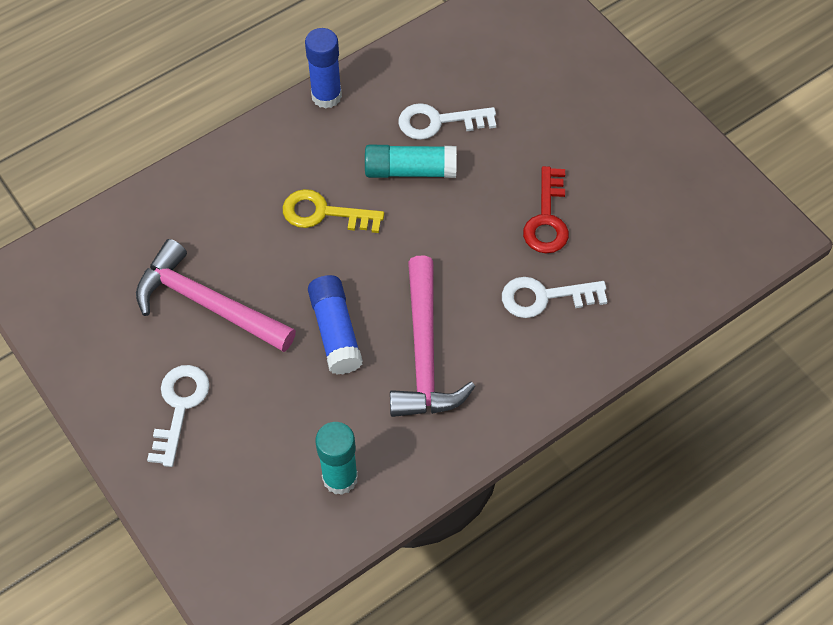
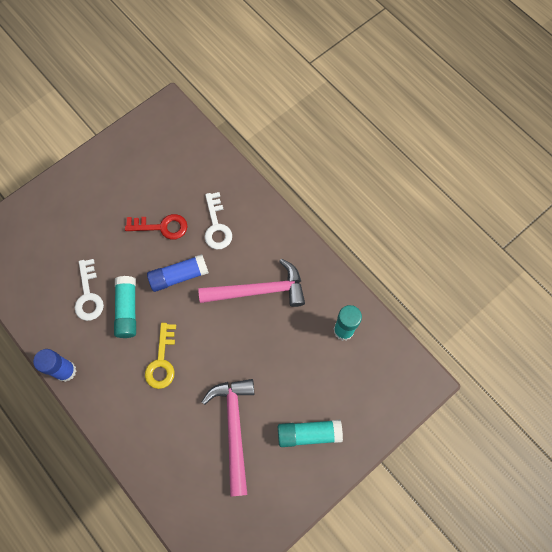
camera: 95 degrees left, 10 degrees up
(179, 407) = (309, 434): white key -> turquoise glue stick
(207, 304) = (234, 428): pink hammer -> pink hammer turned 150 degrees clockwise
(335, 331) = (248, 344): blue glue stick -> blue glue stick (179, 276)

